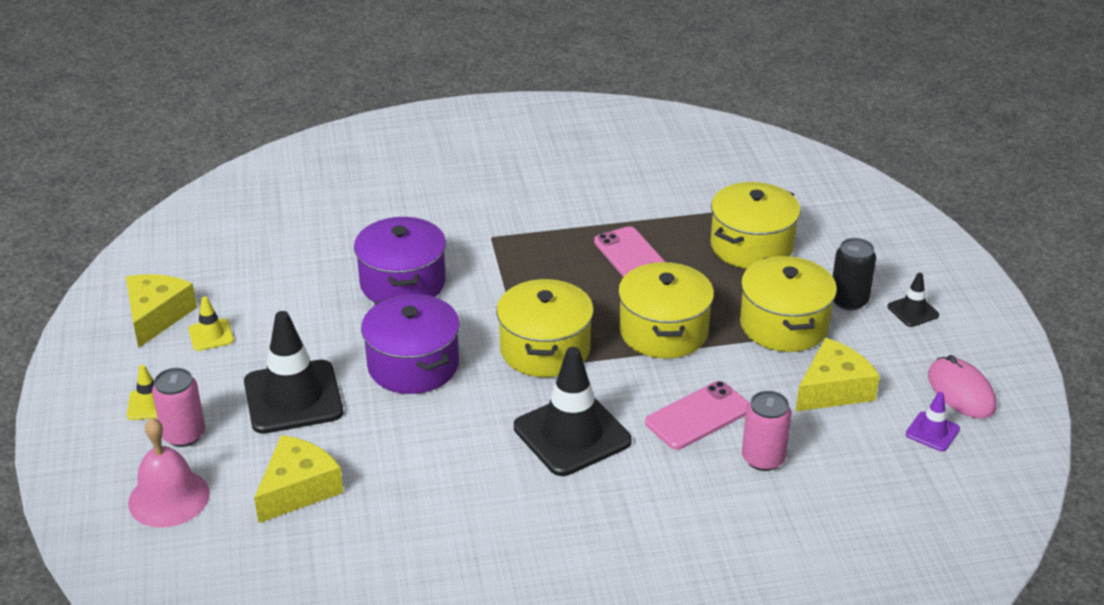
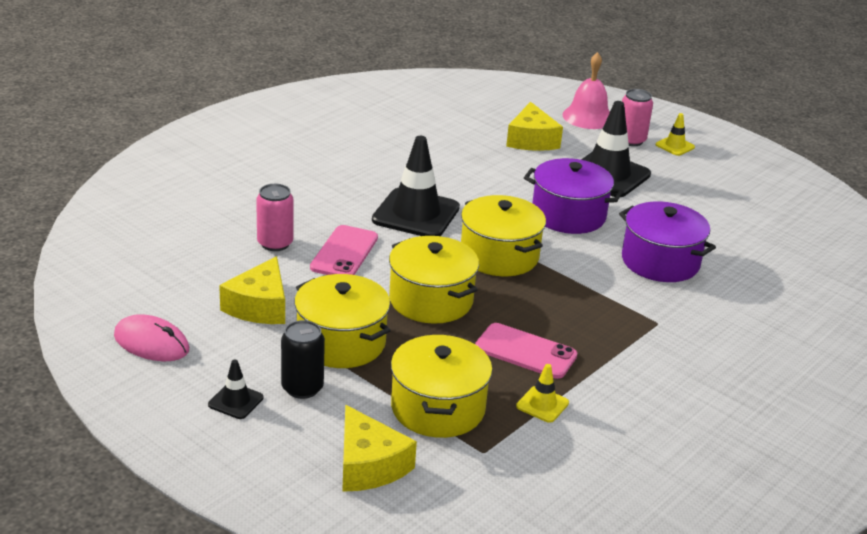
camera: 140 degrees right, 5 degrees down
(156, 316) = (763, 185): yellow cheese -> yellow cheese (369, 465)
(211, 335) = (713, 187): yellow traffic cone -> yellow traffic cone (542, 404)
(932, 432) = (160, 303): purple traffic cone -> none

